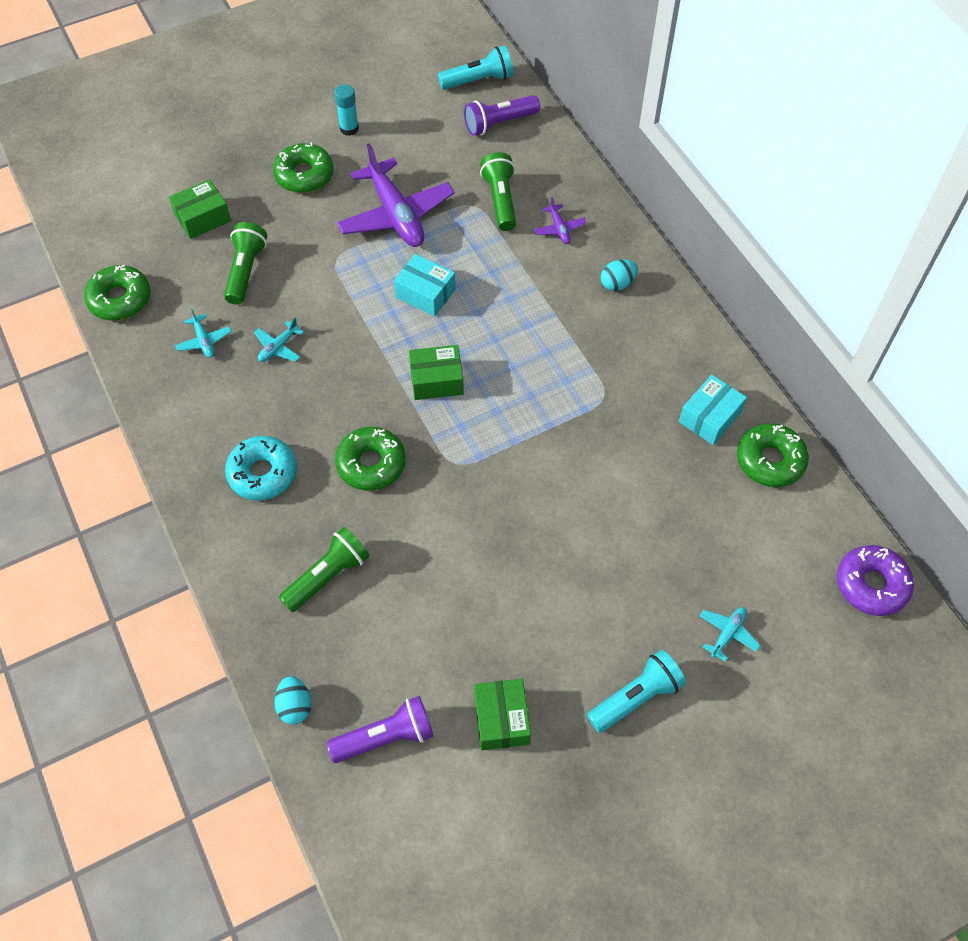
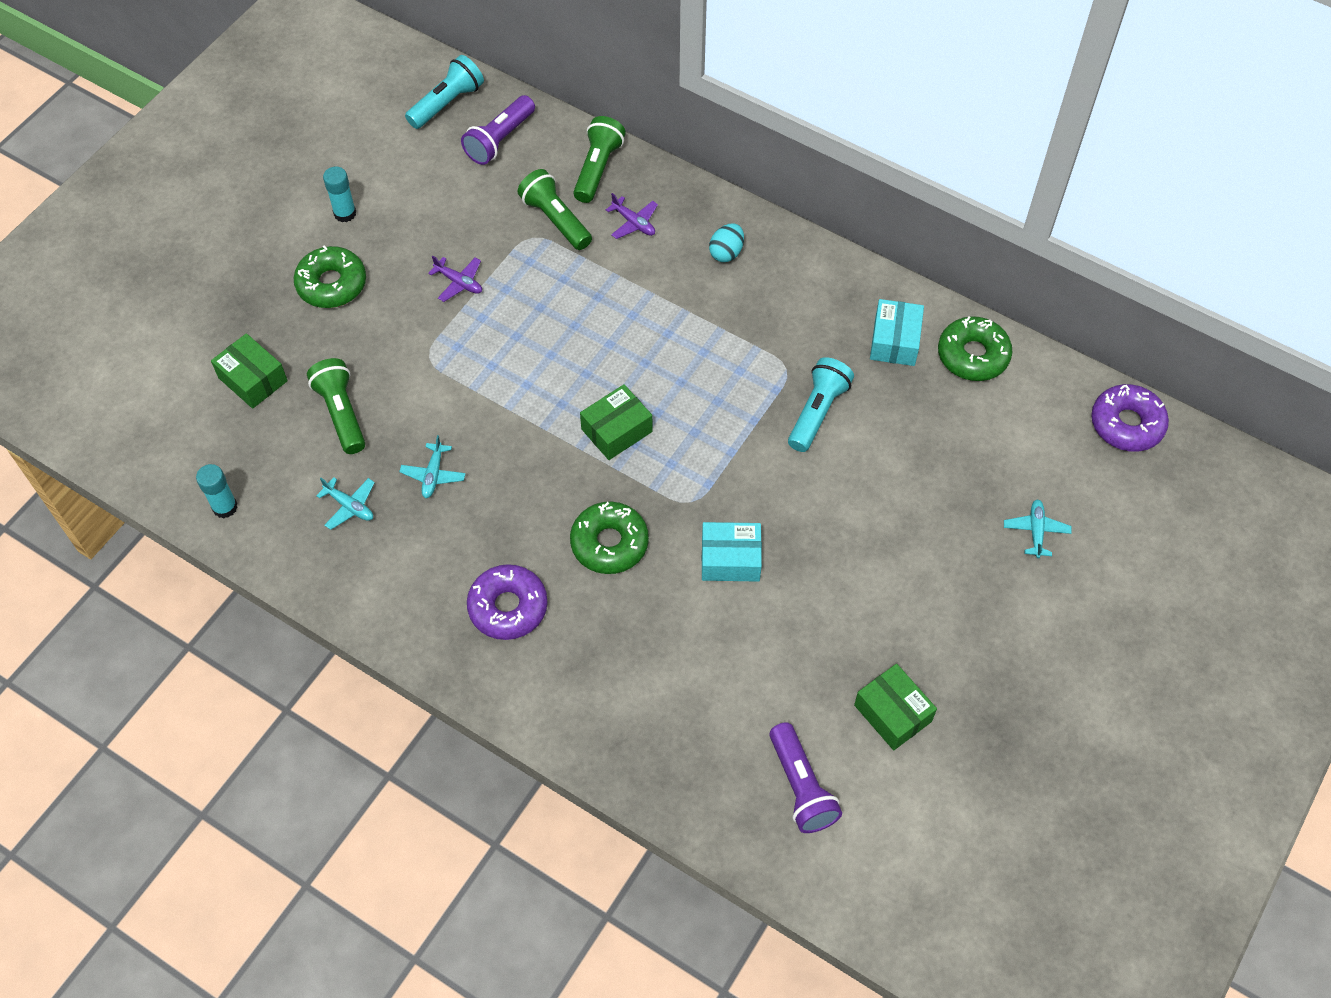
camera: 30 degrees left, 0 degrees up
(120, 299) = (225, 507): green donut -> turquoise glue stick
(203, 218) = (253, 379): green box -> green box turned 75 degrees counterclockwise
(263, 473) = (508, 607): turquoise donut -> purple donut
(295, 706) = (697, 807): turquoise egg -> none
(328, 576) = (643, 671): green flashlight -> green flashlight (598, 168)
(386, 737) = (801, 787): purple flashlight -> purple flashlight turned 120 degrees clockwise
(396, 215) = (459, 282): purple plane -> purple plane, size x0.44
(425, 293) = (545, 349): turquoise box -> turquoise box (730, 559)
(636, 697) = (995, 629): turquoise flashlight -> turquoise flashlight (817, 412)

